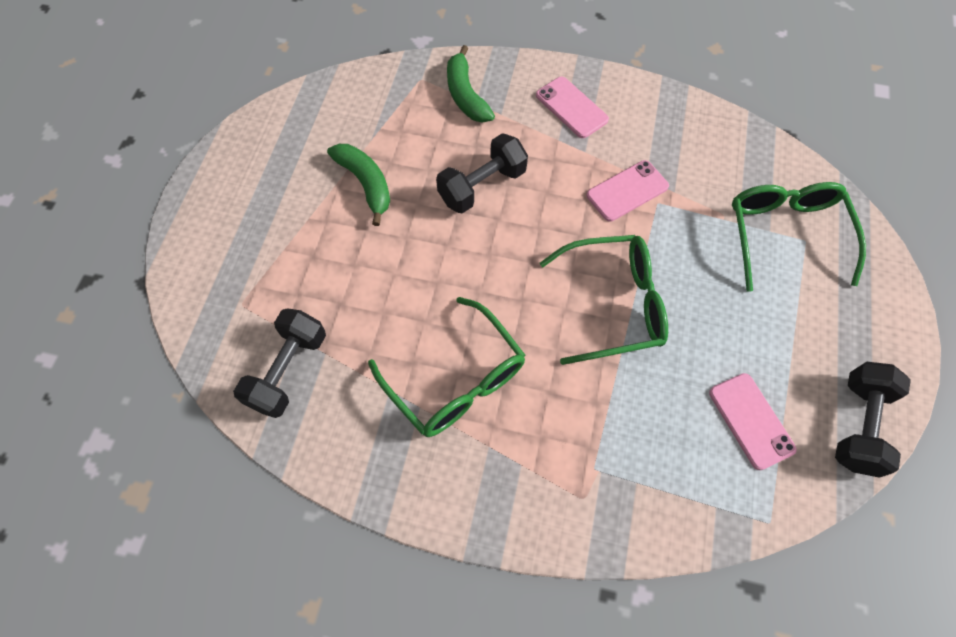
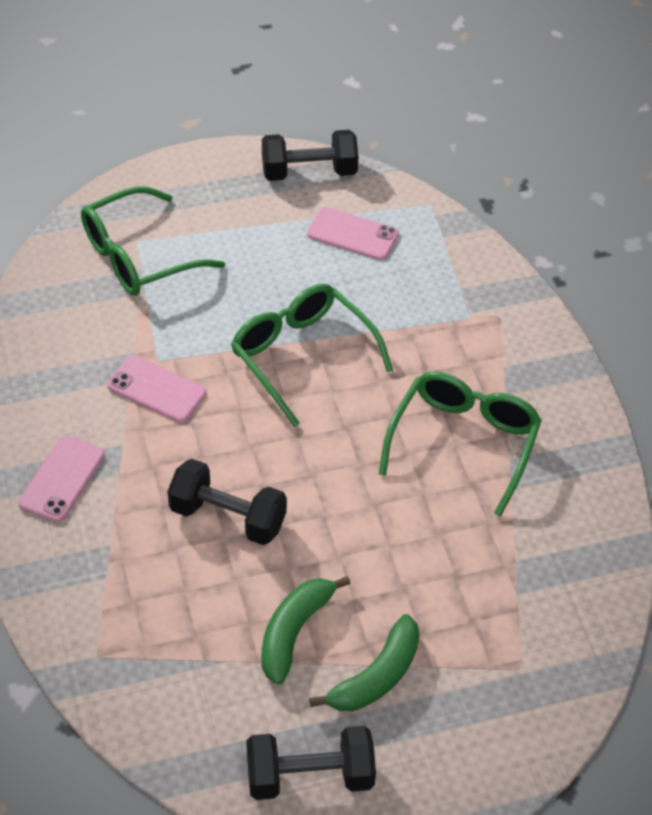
camera: 120 degrees left, 15 degrees down
(288, 370) = (555, 582): black dumbbell -> black dumbbell (310, 777)
(466, 95) = (99, 593): green banana -> green banana (376, 676)
(751, 420) = (352, 234): pink phone -> pink phone turned 75 degrees clockwise

